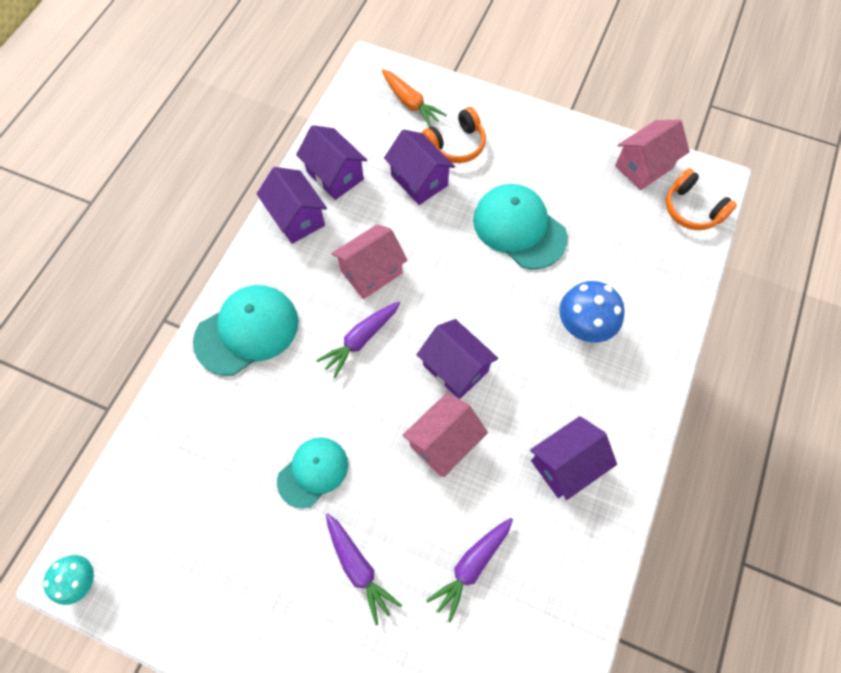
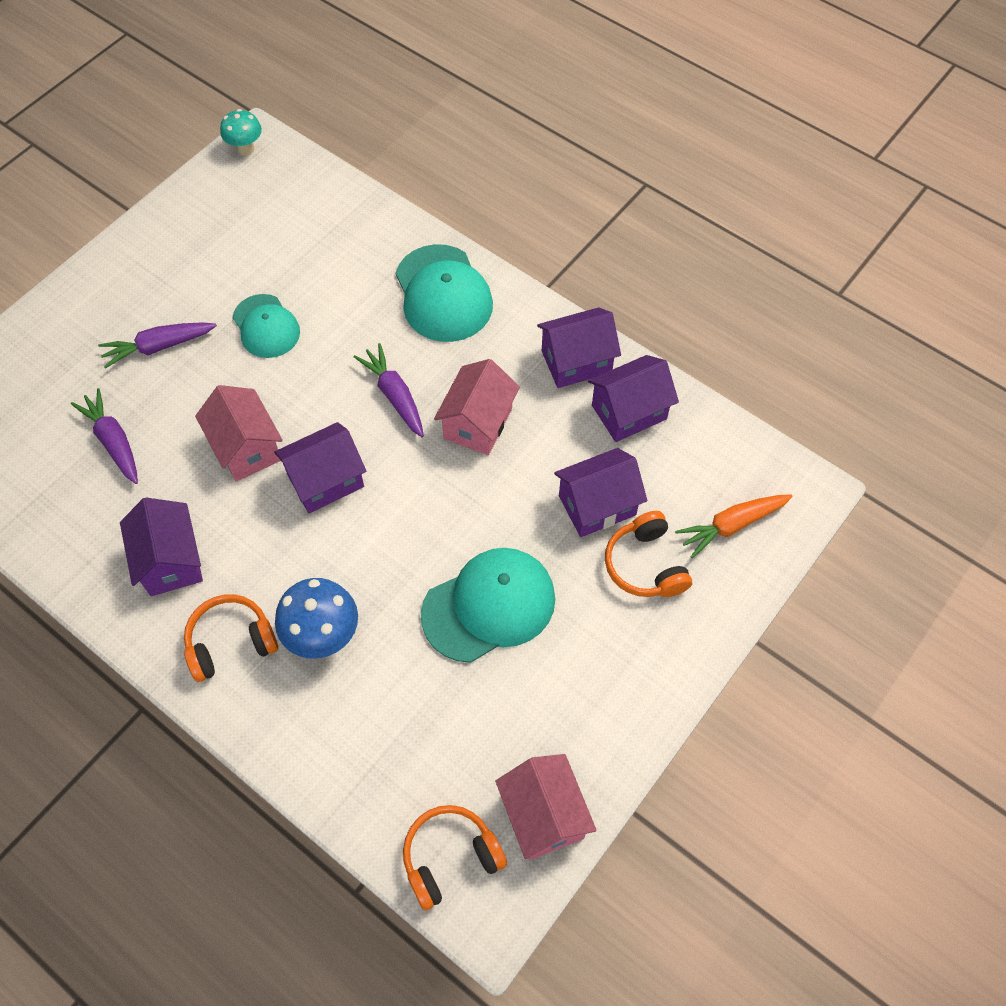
camera: 105 degrees right, 5 degrees down
(371, 272) = (478, 423): pink house -> pink house turned 45 degrees clockwise
(612, 391) = (231, 642): none -> orange headphones

